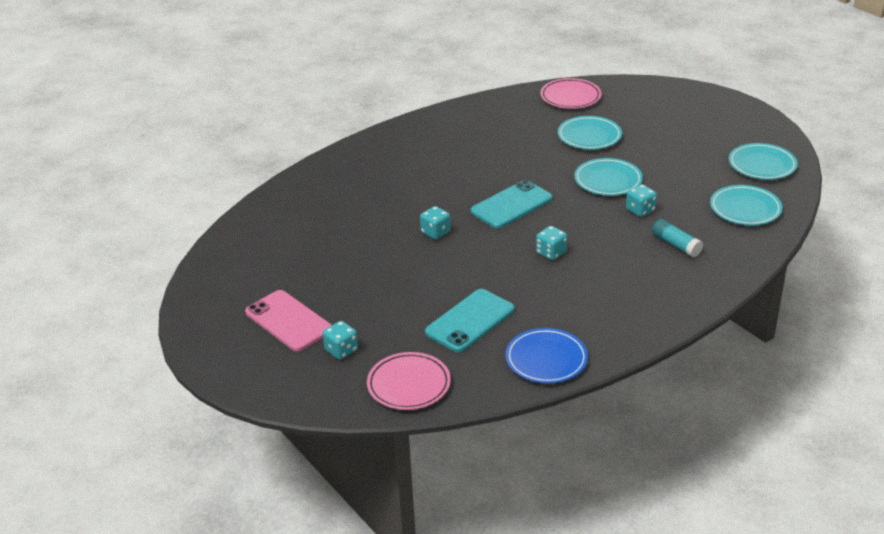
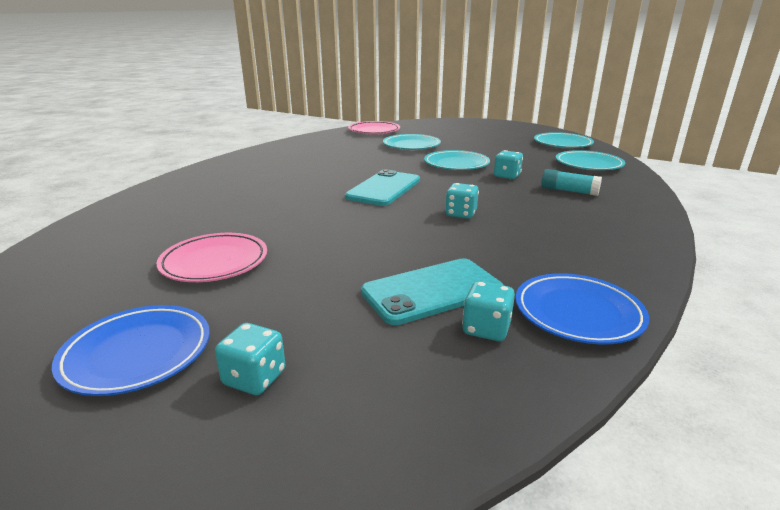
camera: 25 degrees left, 10 degrees down
(288, 321) = (137, 354): pink phone -> blue plate
(409, 385) = (413, 406): pink plate -> pink plate (214, 262)
(435, 232) = (318, 218): turquoise dice -> turquoise dice (486, 329)
(470, 321) = (432, 291): turquoise phone -> turquoise phone turned 45 degrees clockwise

